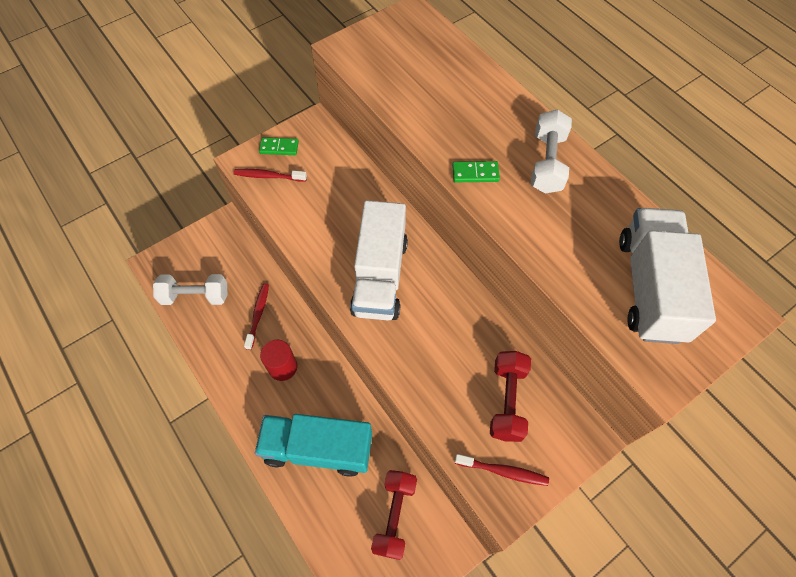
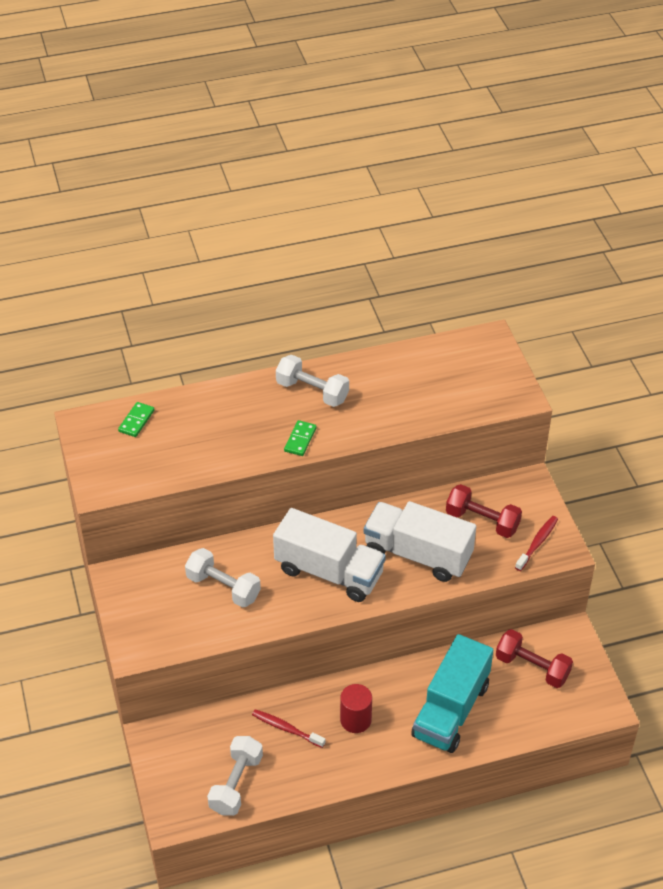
camera: 70 degrees left, 15 degrees down
(268, 176) = (167, 632): red toothbrush -> none
(279, 148) = (133, 615): green domino -> green domino (136, 421)
(330, 199) = (223, 587): none -> white dumbbell
(650, 288) = (451, 376): white truck -> white truck (418, 554)

